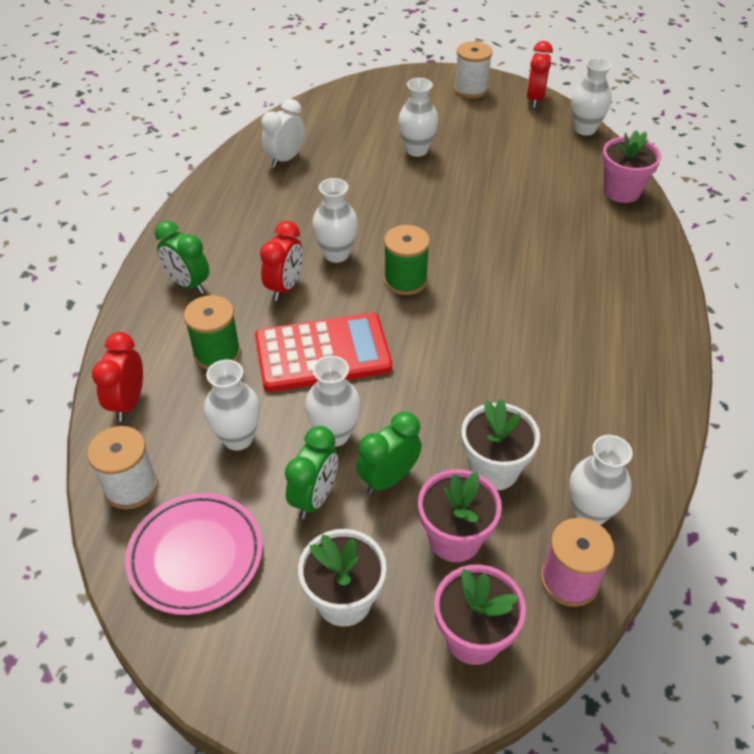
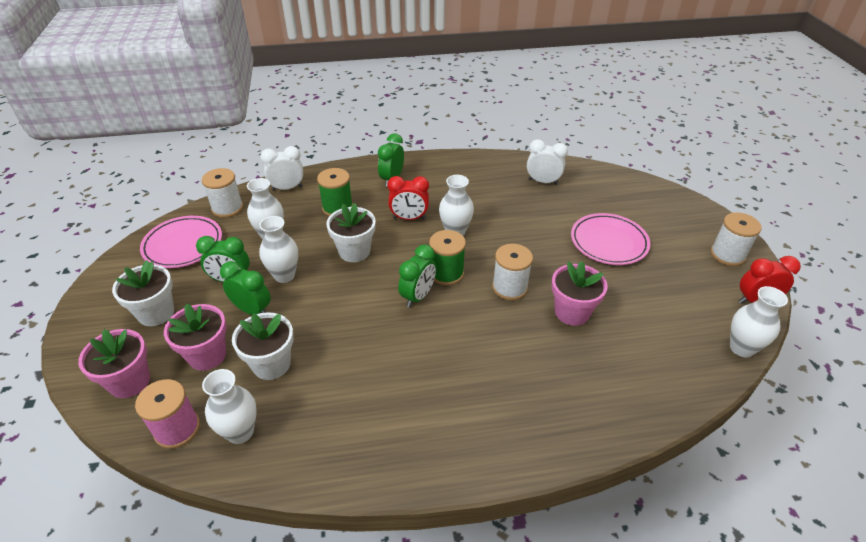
camera: 70 degrees right, 5 degrees down
(128, 402) = (287, 188): red clock -> white clock
(323, 353) = (354, 251): red calculator -> white flower pot
(417, 150) = (608, 242): white vase -> pink plate
(433, 313) = (418, 296): none -> green clock
(451, 238) = (509, 287): none -> white spool
(621, 191) = (661, 395): pink flower pot -> pink flower pot (572, 312)

